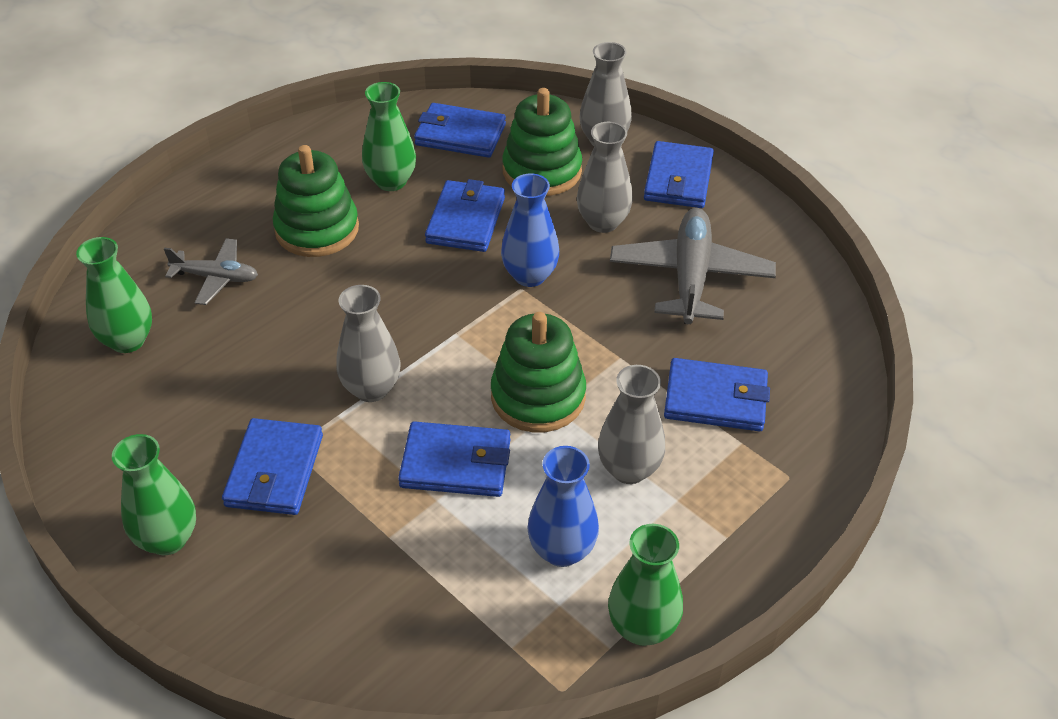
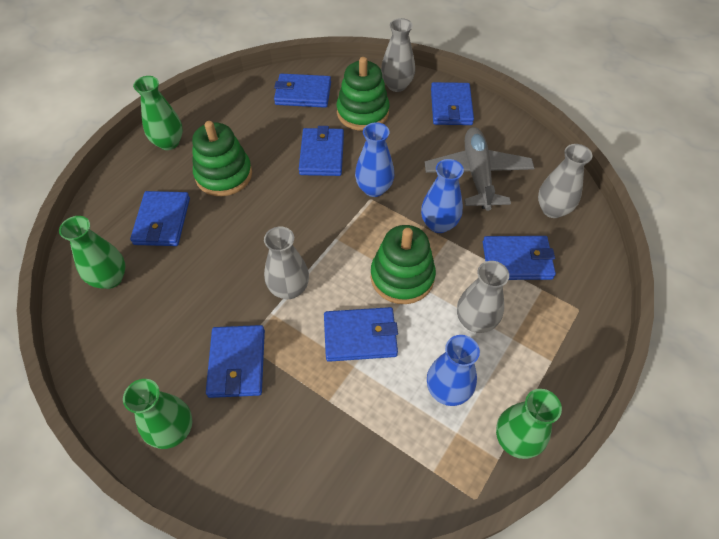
camera: 10 degrees left, 10 degrees up
(216, 278) = (162, 221): grey plane -> blue wallet
(391, 181) = (265, 133): green vase -> green vase (169, 143)
(603, 222) = (411, 143): grey vase -> grey vase (552, 209)
(612, 335) = (438, 224): none -> blue vase

